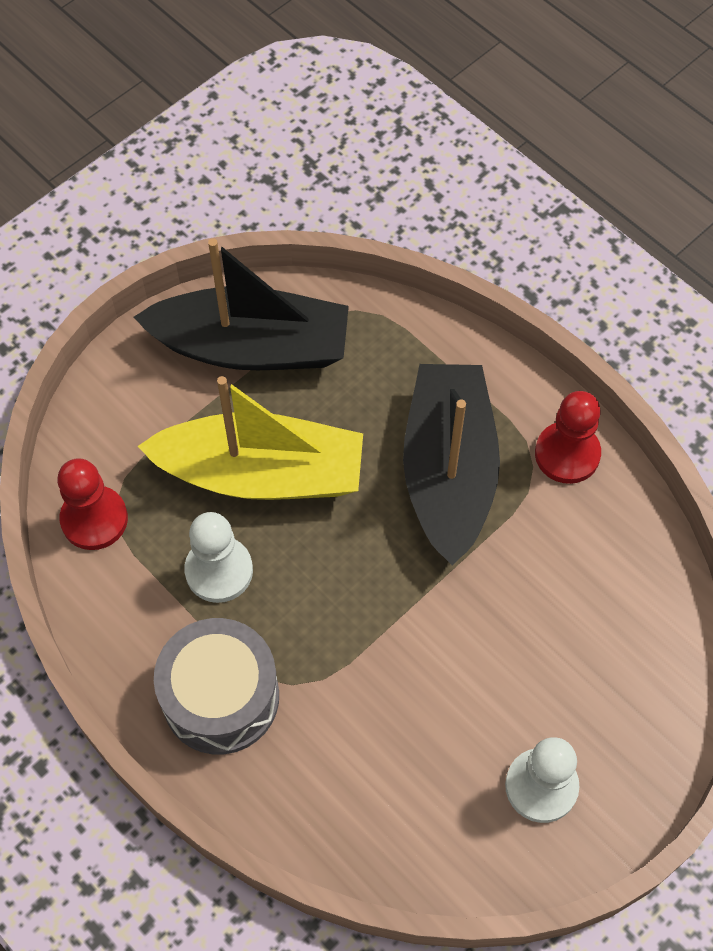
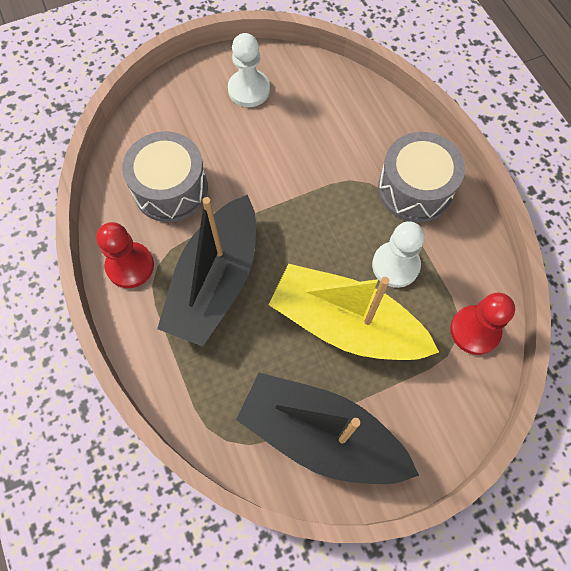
camera: 160 degrees left, 5 degrees up
(573, 575) = (170, 189): none -> grey drum

